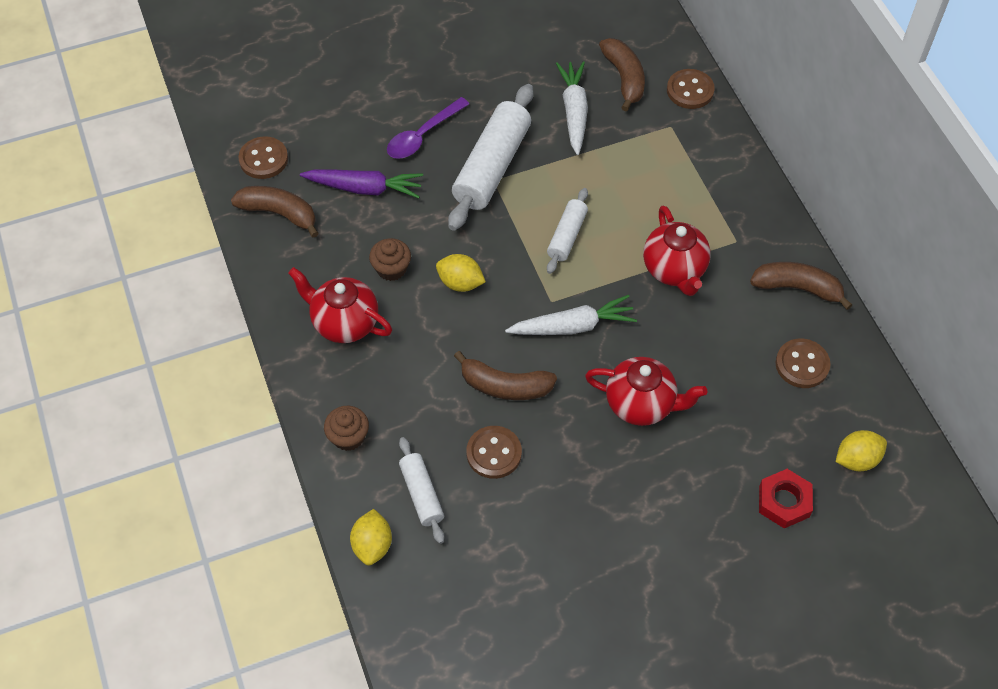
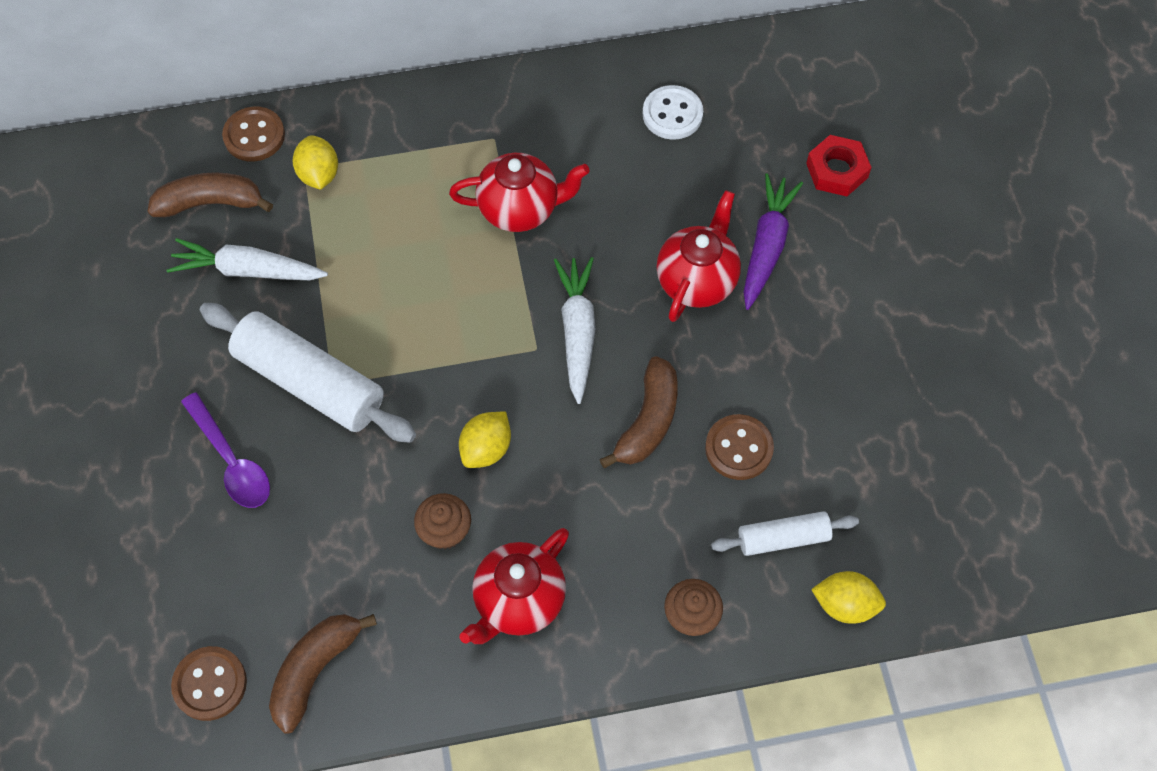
camera: 80 degrees left, 5 degrees up
(364, 188) = (302, 549): purple carrot -> purple carrot (766, 246)
(567, 236) = (443, 314): white rolling pin -> none
(797, 288) = (572, 95): brown banana -> none
(802, 364) = (672, 114): brown button -> white button
(856, 459) = (795, 94): yellow lemon -> yellow lemon (319, 174)

